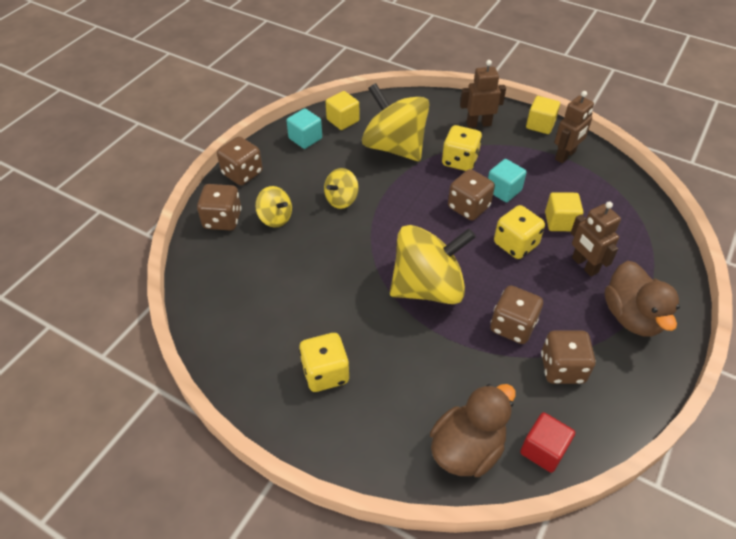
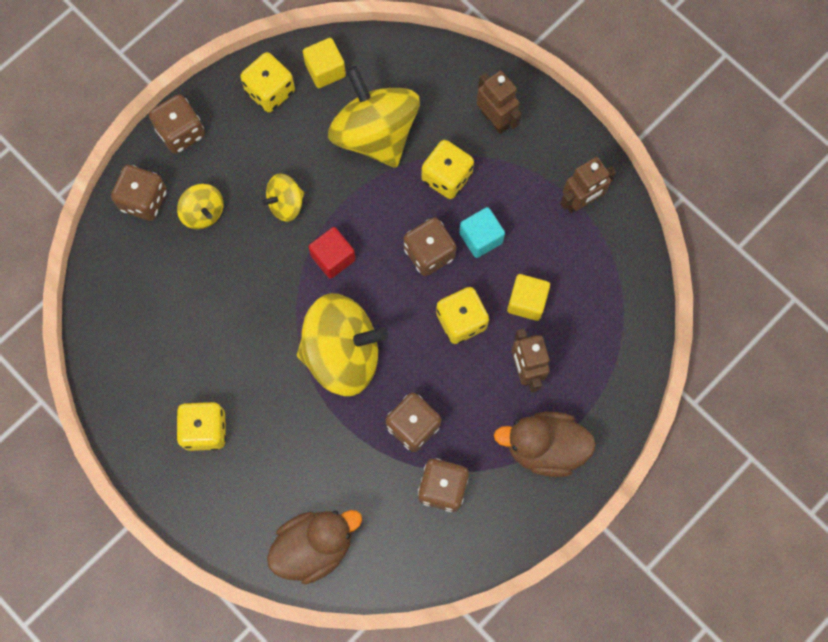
camera: 15 degrees right, 25 degrees up
(305, 138) = (270, 91): turquoise cube -> yellow dice
(478, 124) = (495, 119): brown robot -> brown robot turned 45 degrees clockwise
(540, 125) = (573, 140): yellow cube -> none
(543, 450) = (385, 567): red cube -> red cube (333, 258)
(632, 316) = (544, 447): brown duck -> brown duck turned 90 degrees clockwise

